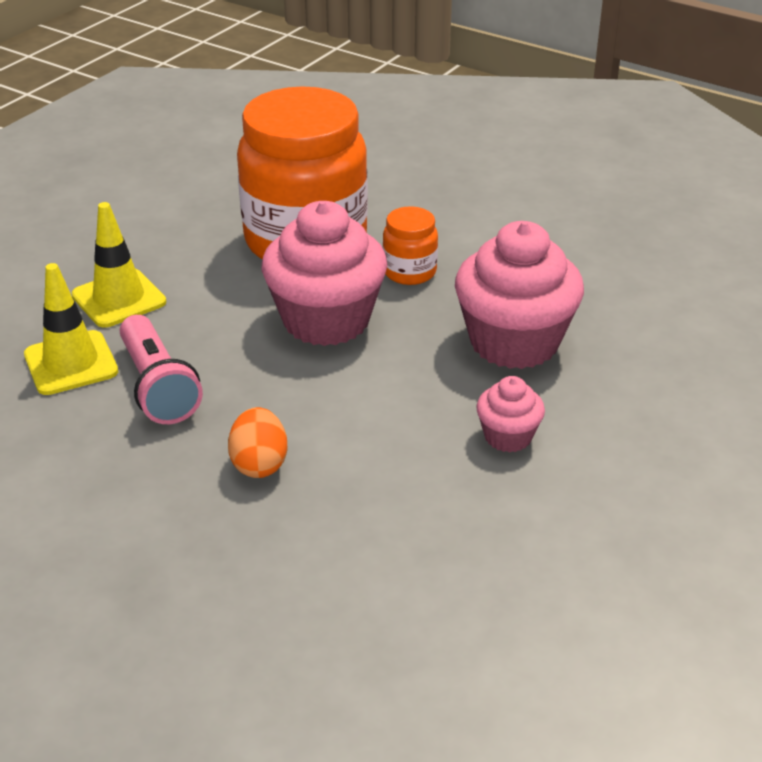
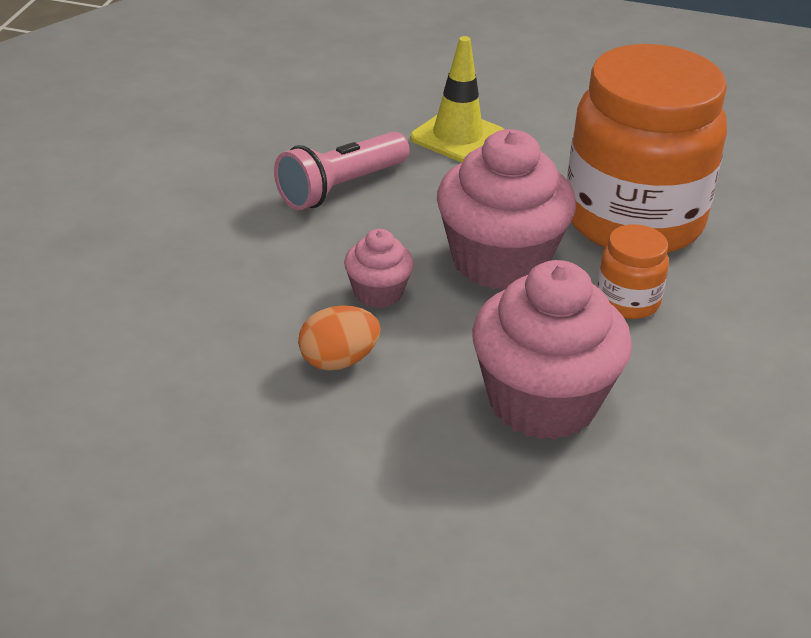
camera: 70 degrees right, 0 degrees up
(71, 363) = (350, 137): yellow traffic cone -> none
(259, 464) = (258, 266): orange egg -> orange egg (338, 361)
(508, 436) = (368, 421): pink cupcake -> pink cupcake (378, 293)

